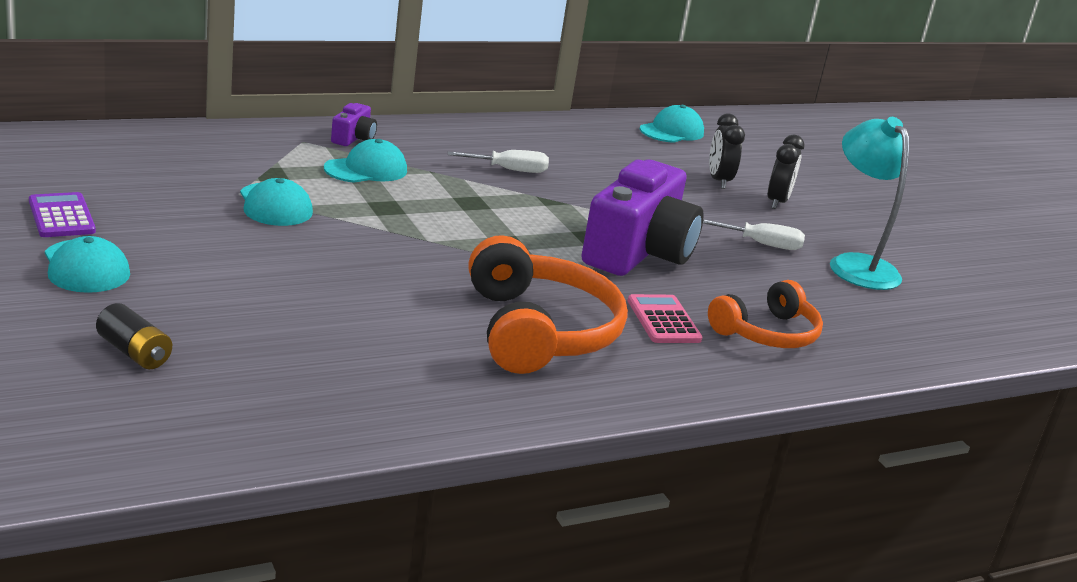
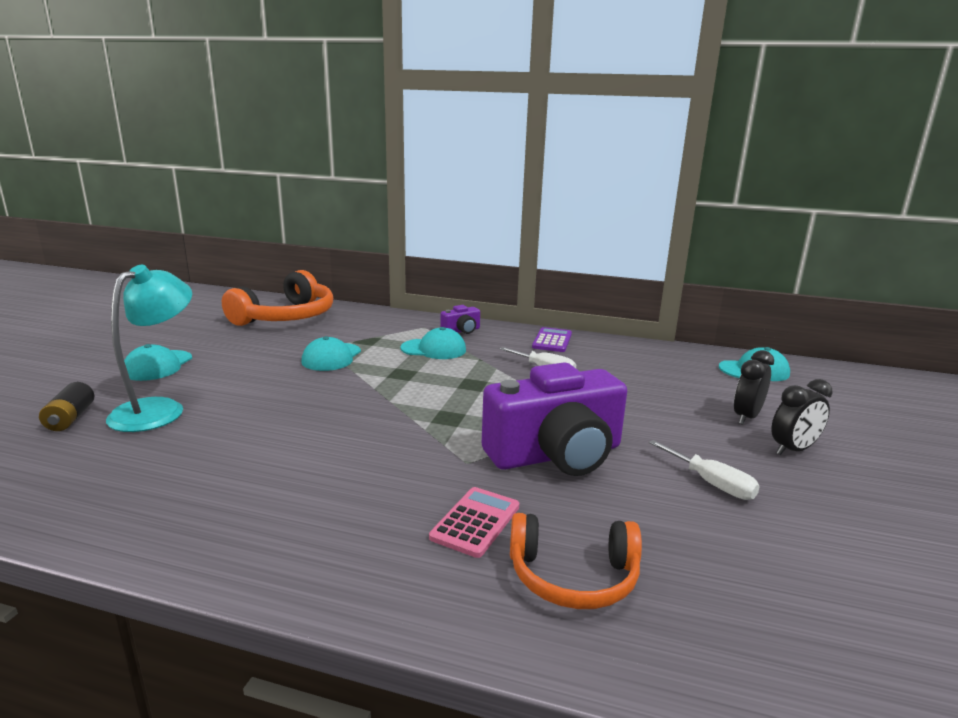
camera: 45 degrees right, 5 degrees down
(61, 216) = (205, 339): purple calculator -> purple calculator (552, 341)
(539, 331) = (343, 492): orange headphones -> orange headphones (287, 317)
(856, 265) = (816, 540): turquoise lamp -> turquoise lamp (159, 409)

